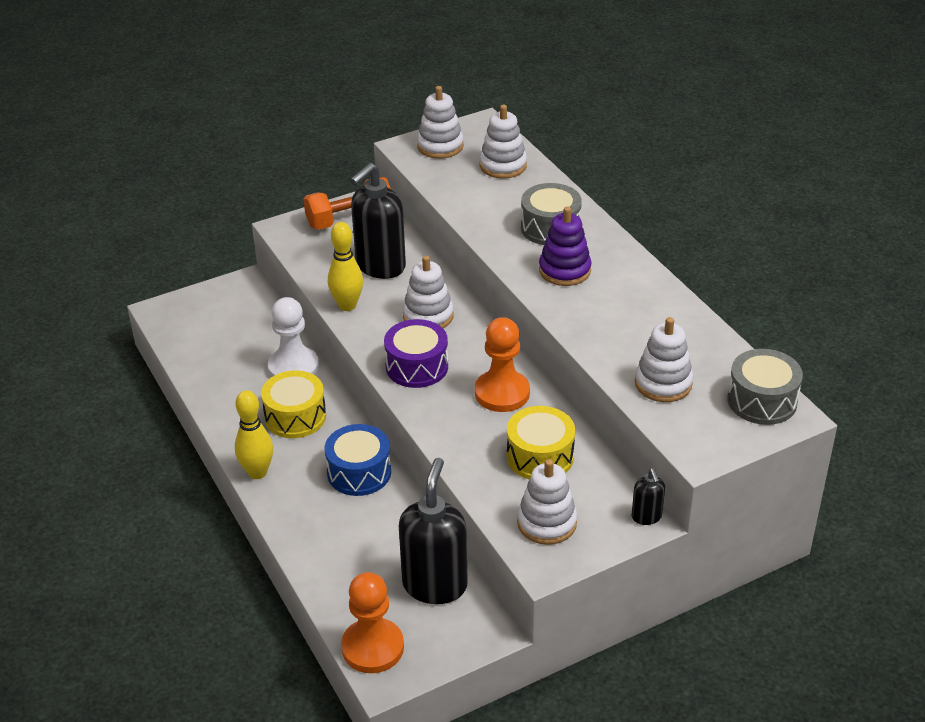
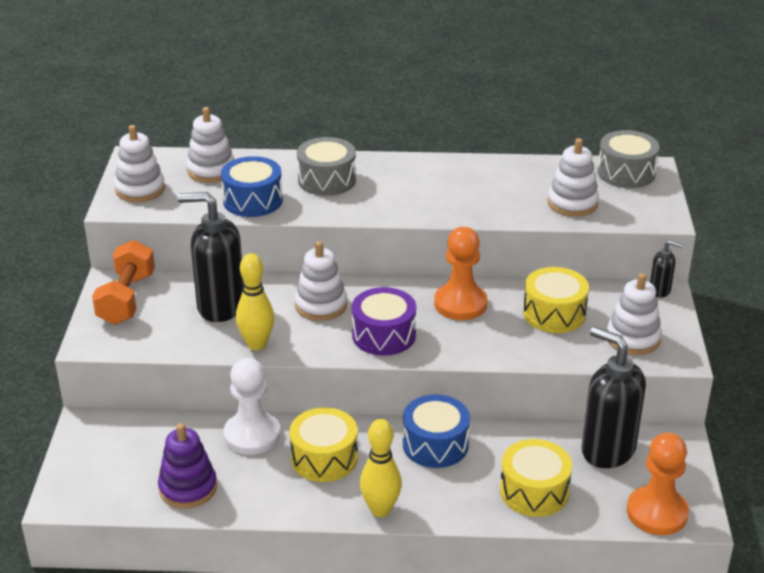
camera: 60 degrees left, 5 degrees down
(343, 555) = (534, 491): none -> yellow drum
(380, 266) = (220, 306): black soap dispenser -> black soap dispenser turned 120 degrees clockwise
(479, 204) = (253, 200): none -> blue drum
(564, 270) = (391, 194): purple stacking toy -> purple stacking toy (188, 488)

